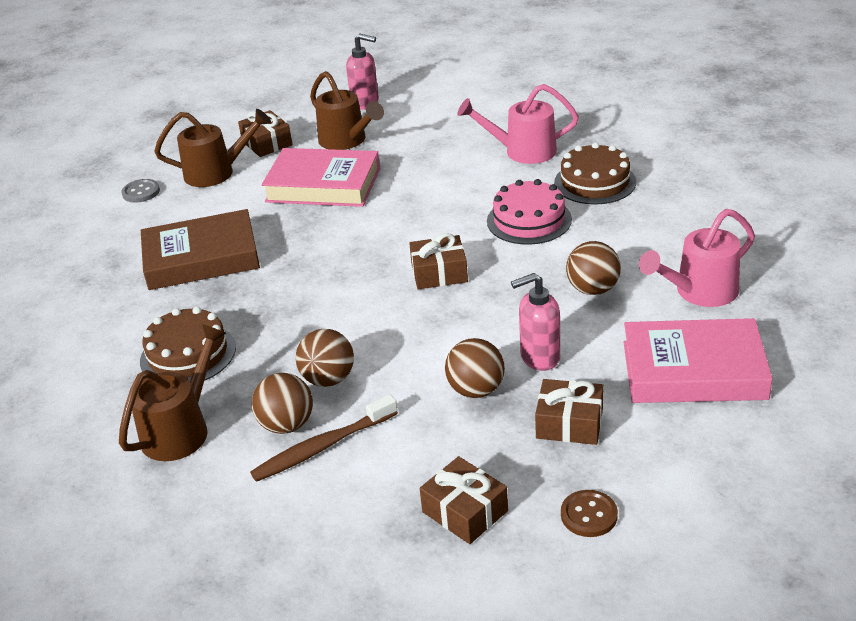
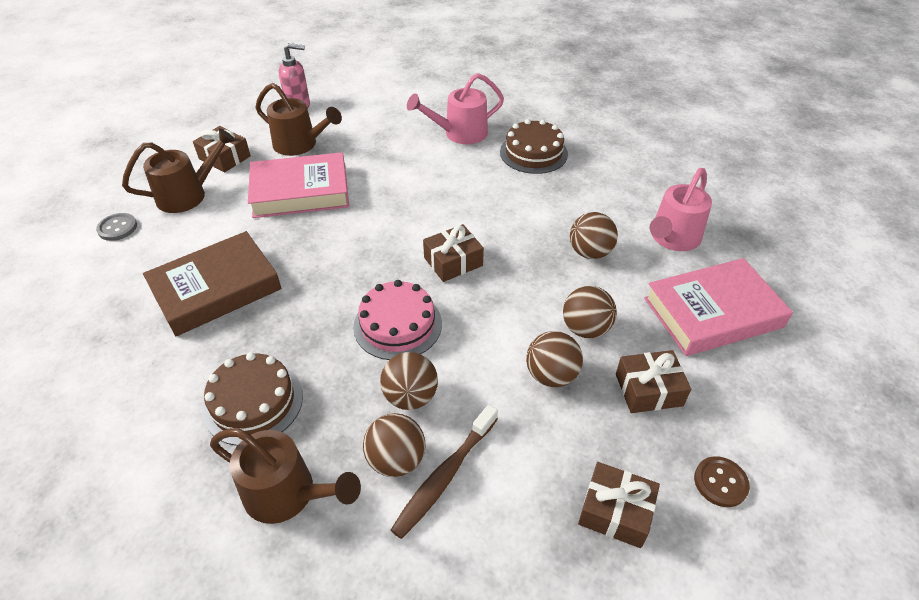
camera: 25 degrees left, 10 degrees up
(182, 429) = (289, 494): brown watering can -> brown watering can turned 105 degrees clockwise
(529, 220) = (501, 196): pink cake -> pink cake (397, 325)
(539, 357) = (585, 328): pink soap dispenser -> brown ball

